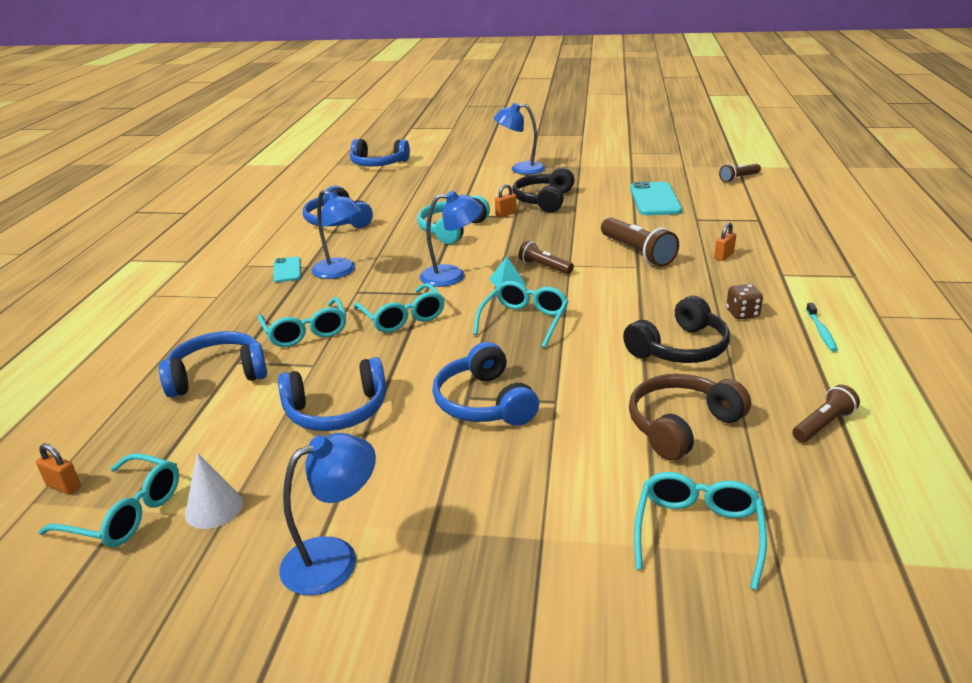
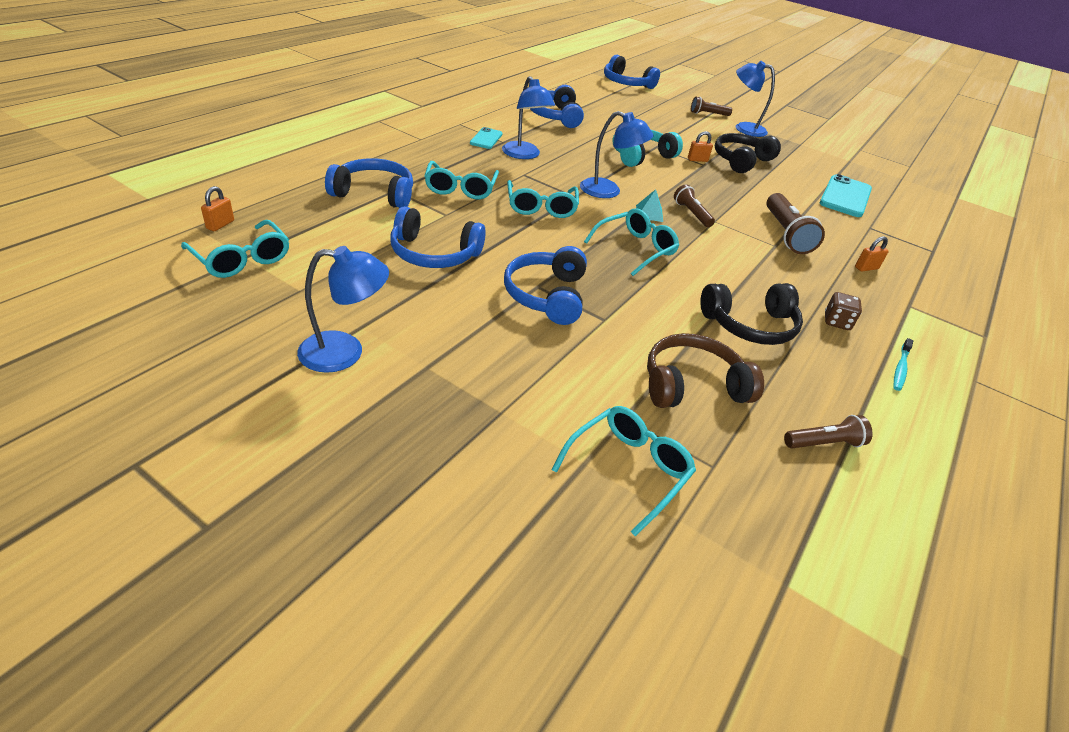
camera: 20 degrees right, 10 degrees up
(64, 486) = (220, 225): orange padlock -> orange padlock turned 60 degrees clockwise
(214, 508) = (297, 282): white cone -> none
(739, 178) = (948, 208): brown flashlight -> brown flashlight (708, 114)

